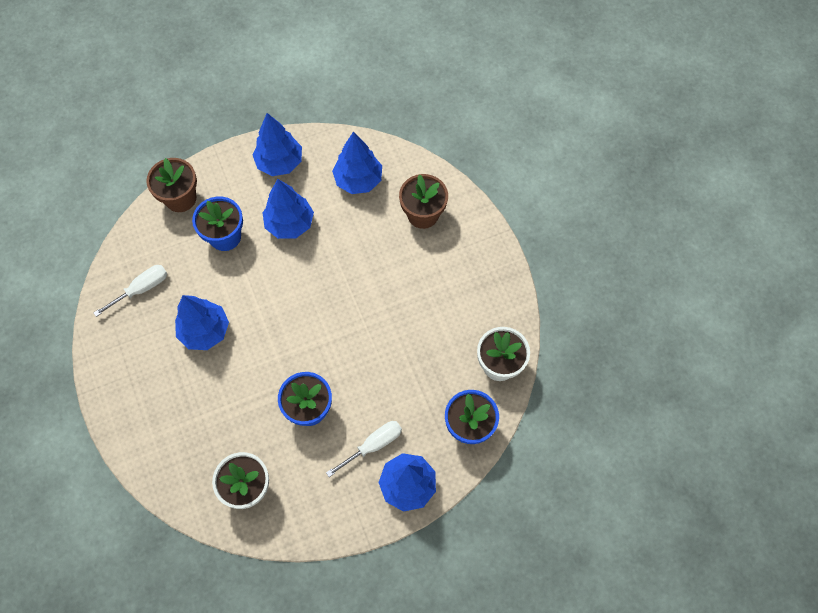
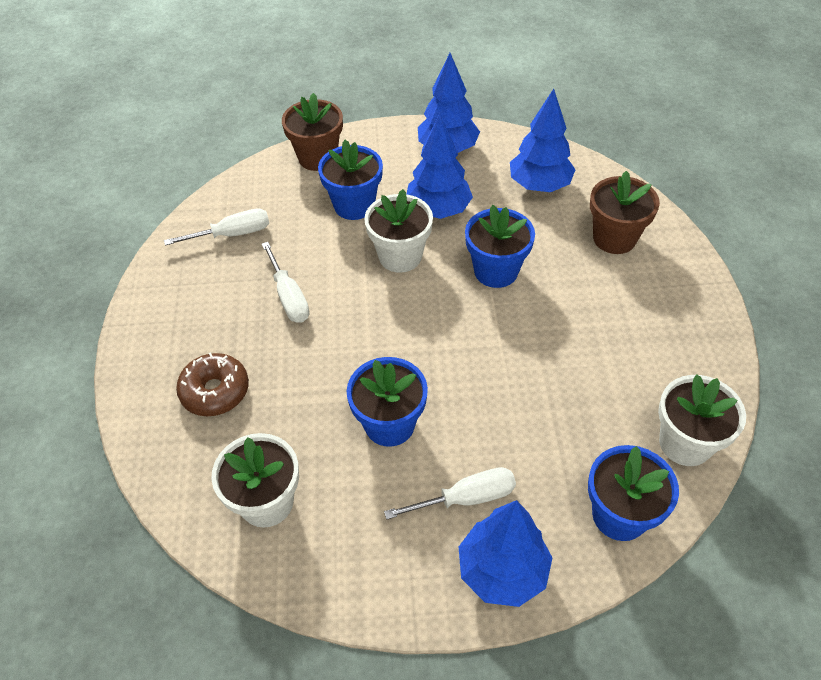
camera: 20 degrees right, 15 degrees down
(182, 421) = (215, 391): none -> brown donut
(205, 331) = (289, 297): blue tree -> white screwdriver
(274, 273) = (400, 256): none -> white flower pot
(346, 266) = (496, 271): none -> blue flower pot

